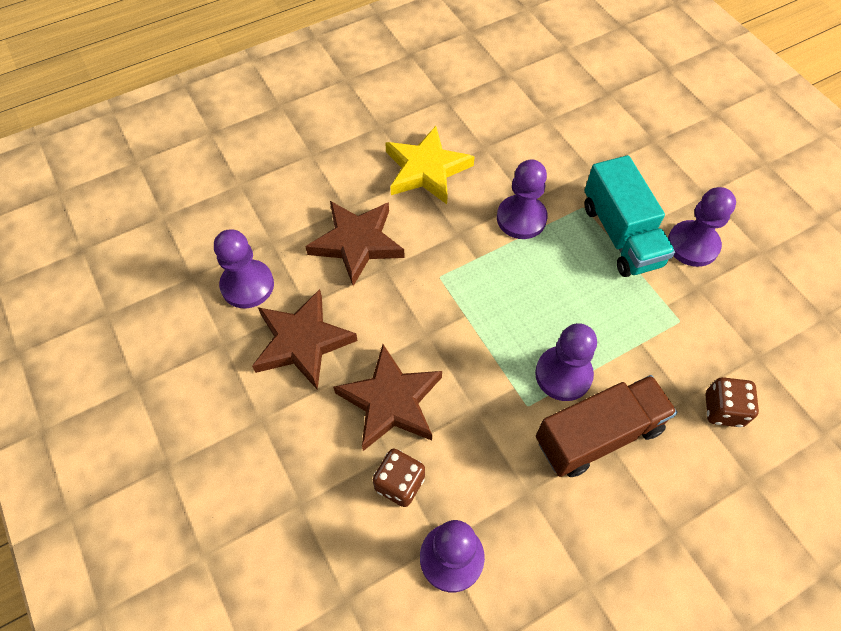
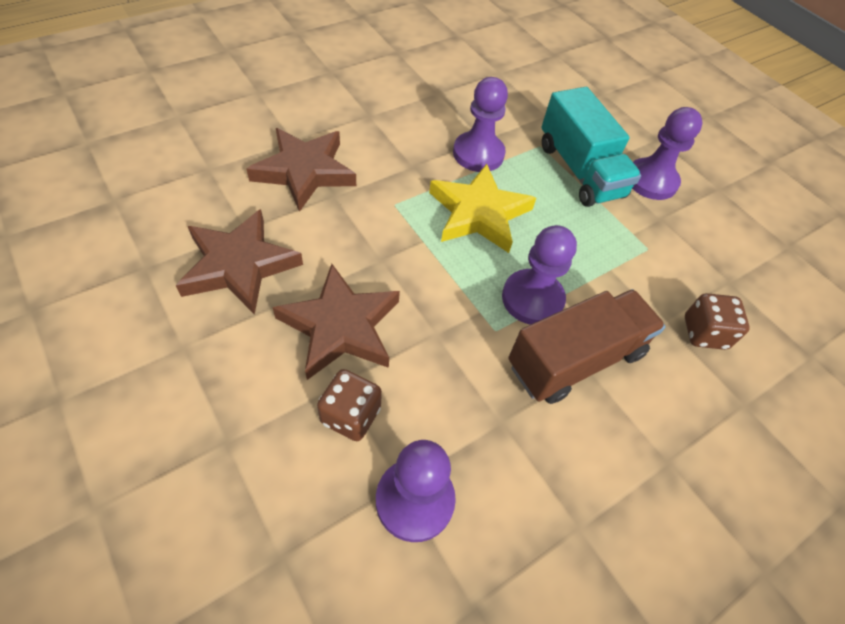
camera: 10 degrees left, 5 degrees down
(247, 285) = (179, 209): purple pawn -> none
(426, 170) = (379, 109): yellow star -> yellow star (479, 213)

